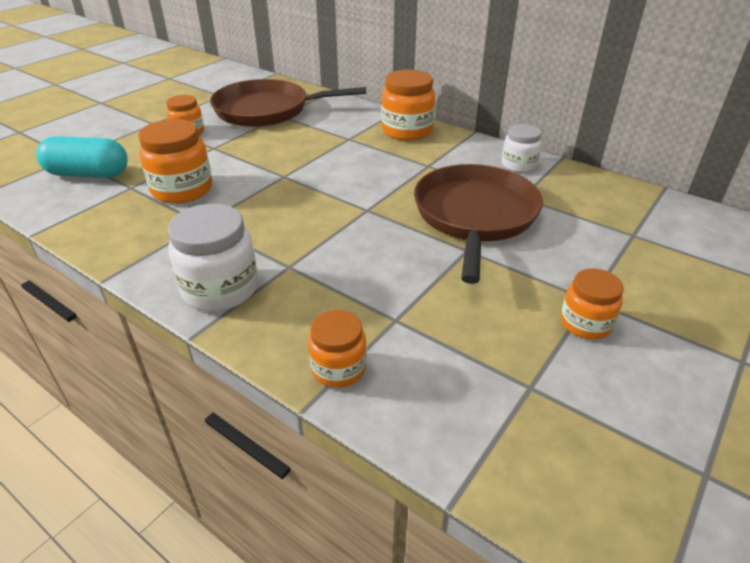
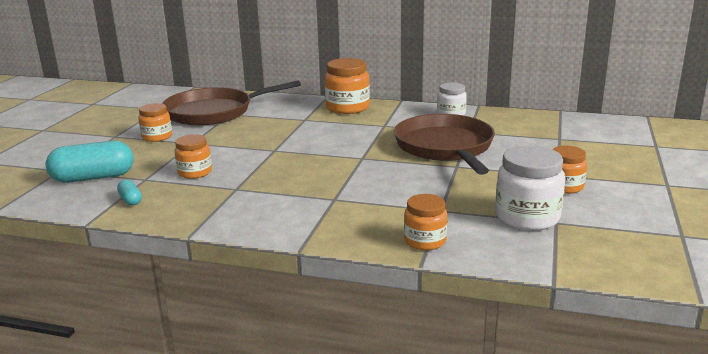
camera: 20 degrees left, 15 degrees down
(94, 213) = (130, 200): none -> turquoise capsule
(182, 190) = (195, 172): orange jar -> orange jar, size x0.62
(220, 289) = (294, 221): white jar -> white jar (527, 217)

